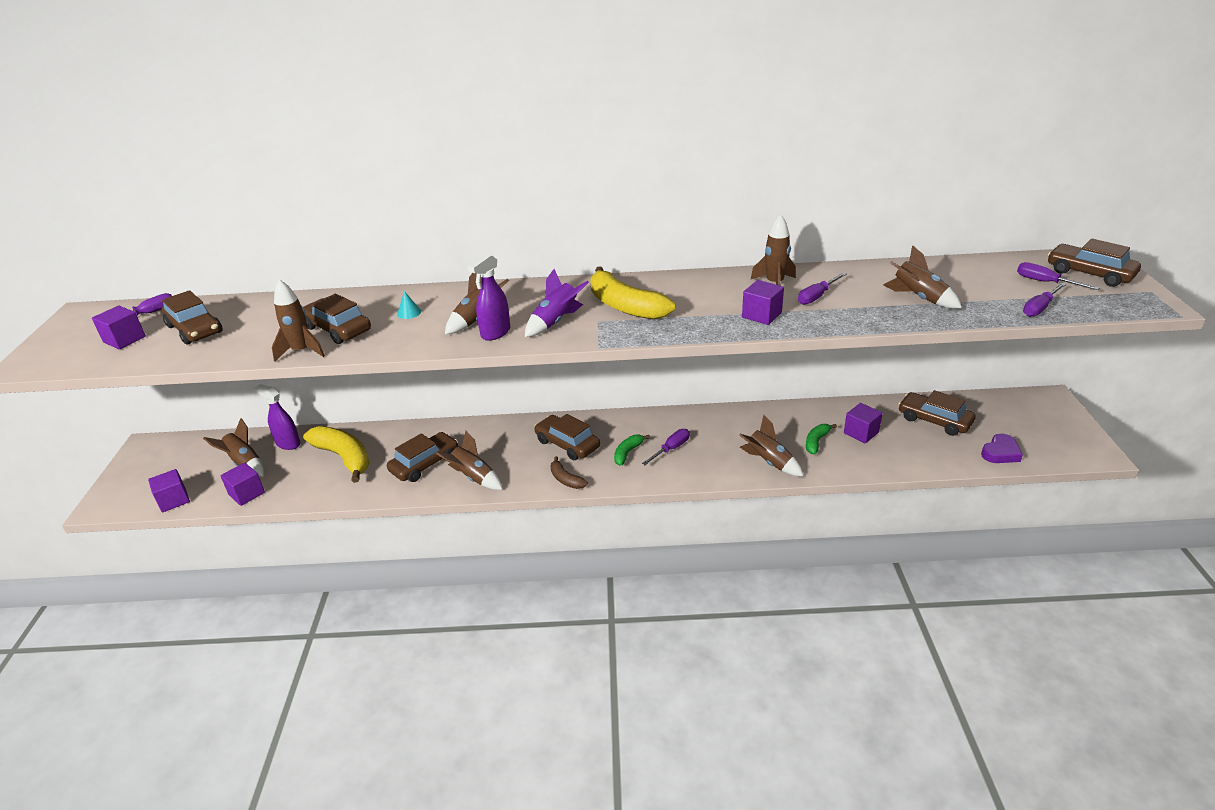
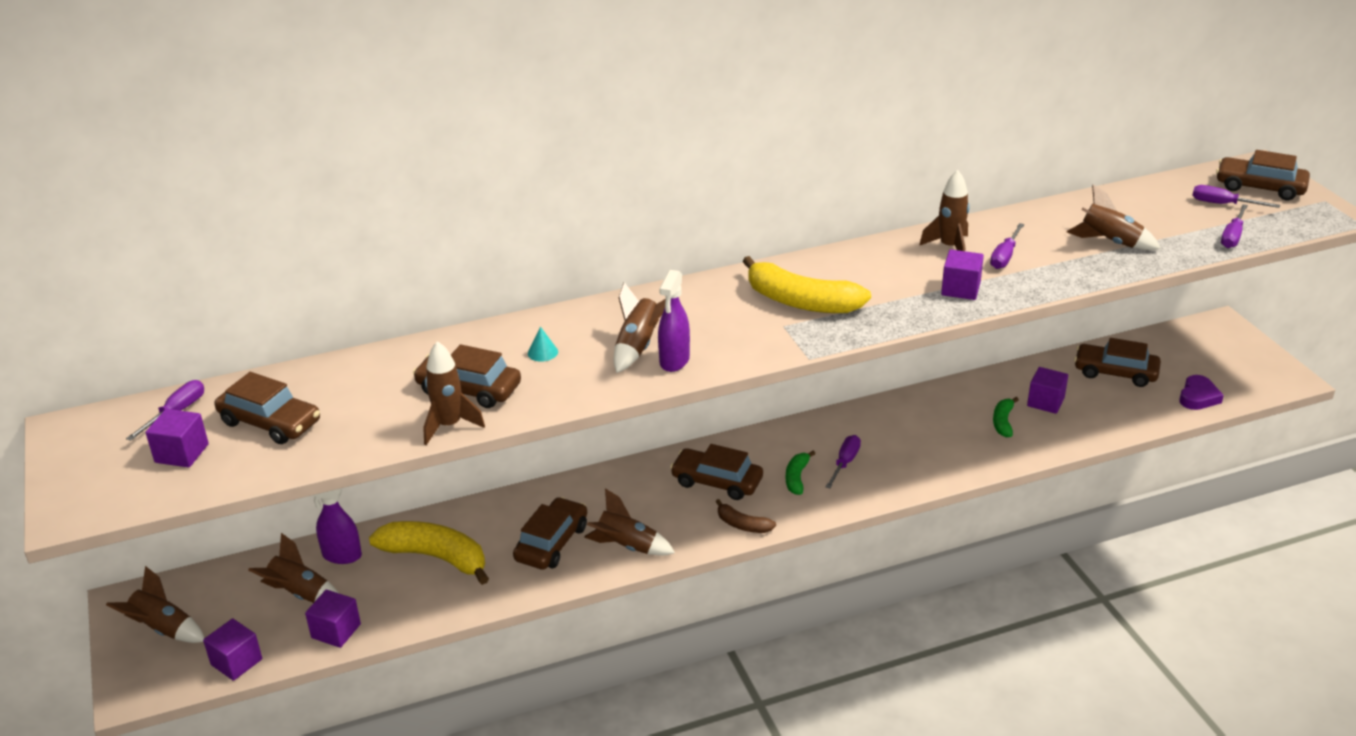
camera: 20 degrees left, 0 degrees up
(556, 321) = (735, 334): purple rocket -> none
(769, 462) = (964, 456): brown rocket -> brown rocket (163, 629)

